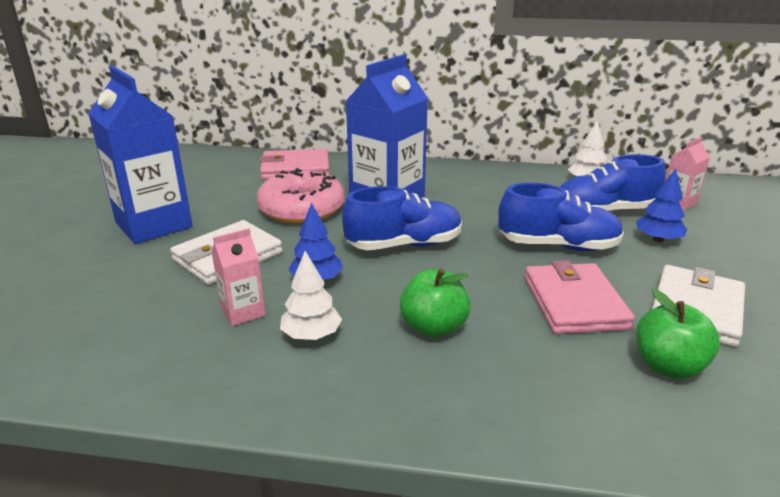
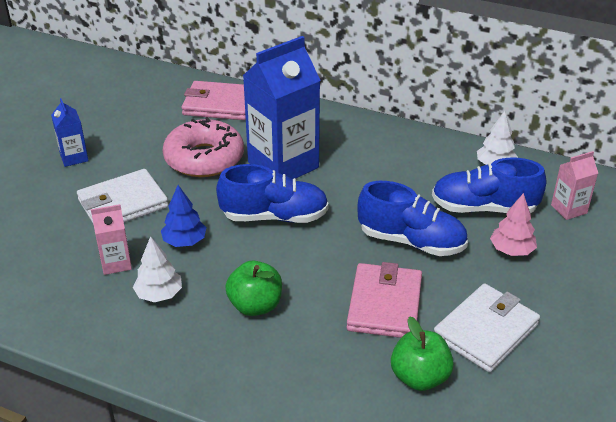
camera: 15 degrees right, 10 degrees up
(154, 225) = (74, 157): blue carton -> blue carton, size x0.47
(658, 239) = (511, 250): blue tree -> pink tree

